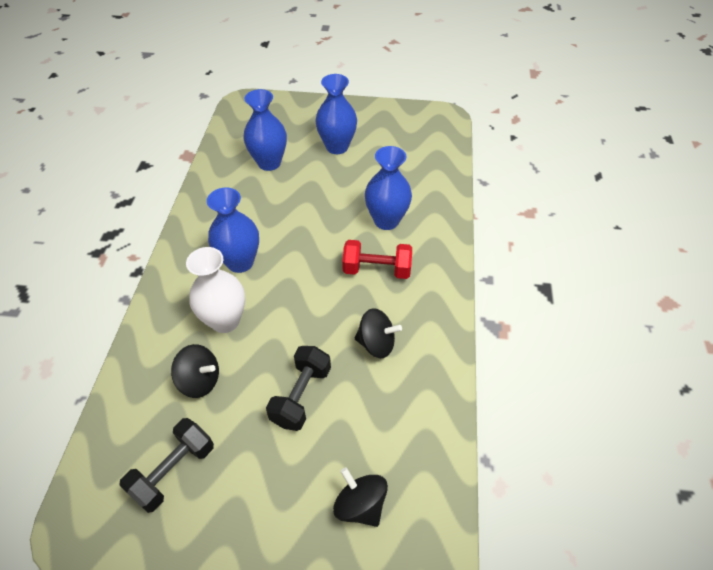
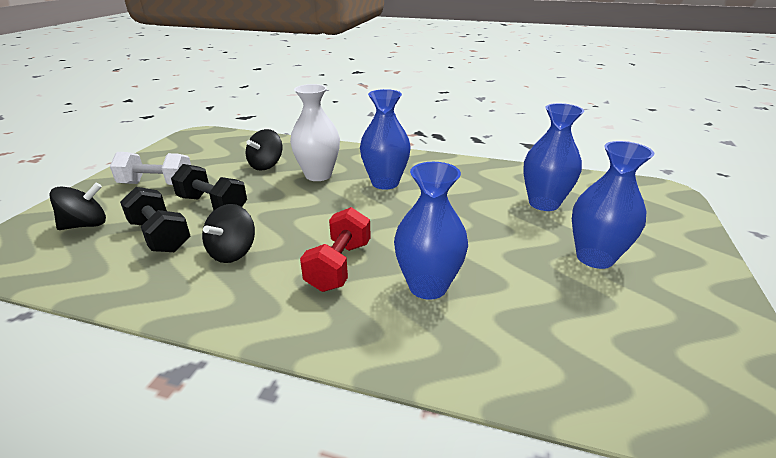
camera: 100 degrees right, 20 degrees down
(174, 471) = (202, 157): black dumbbell -> black dumbbell (160, 236)
(258, 484) = (157, 184): none -> white dumbbell

